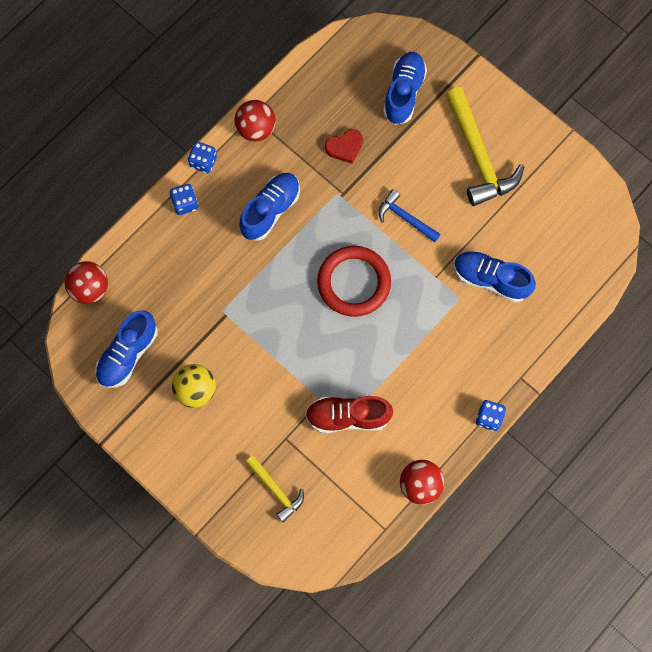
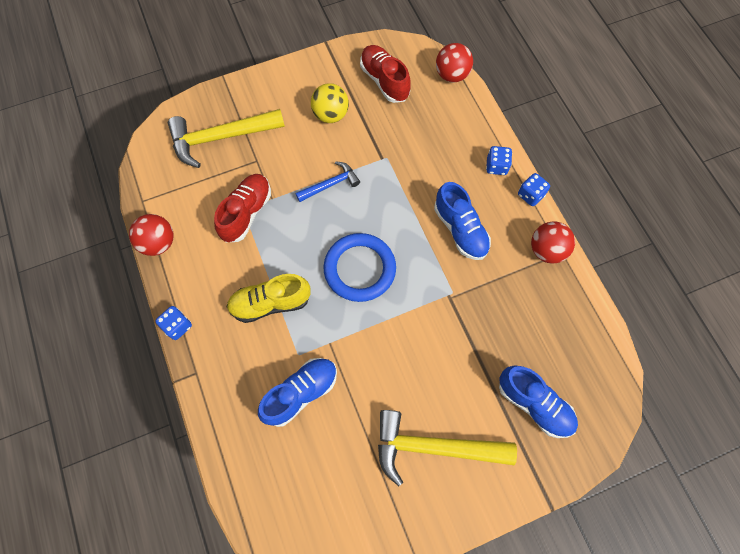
camera: 115 degrees right, 5 degrees down
(128, 354) = (384, 81): blue shoe -> red shoe
(276, 490) = (220, 138): yellow hammer -> yellow hammer, size x1.83
(344, 147) = (496, 320): red heart -> none
(354, 282) = (359, 269): red ring -> blue ring
(405, 218) = (400, 342): blue hammer -> blue hammer (330, 184)
(426, 346) = (270, 303): none -> yellow shoe

